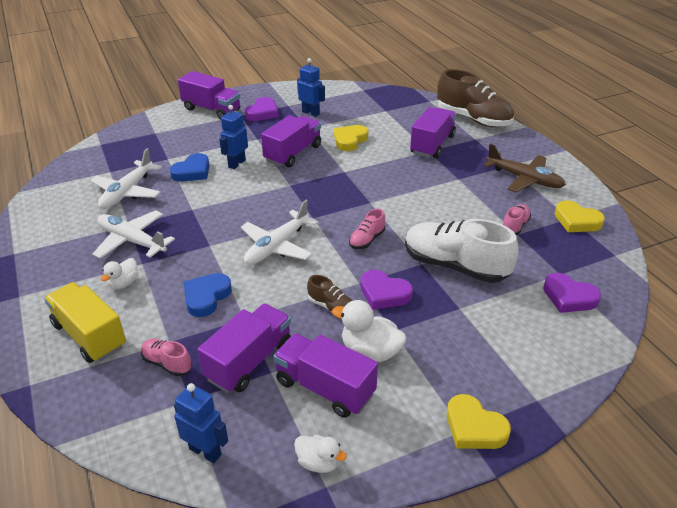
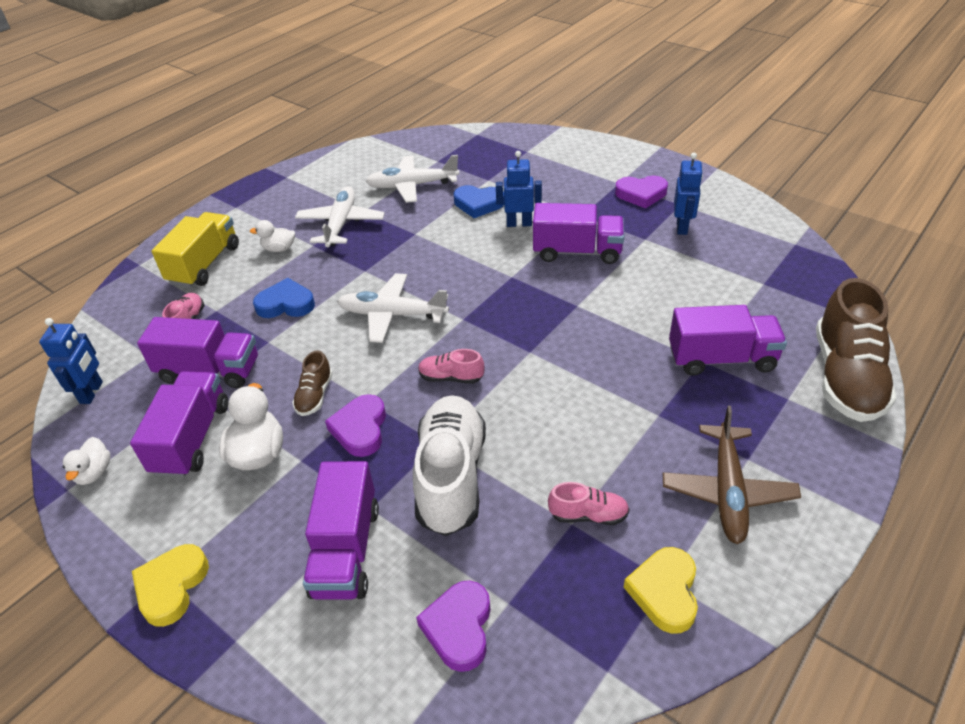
camera: 65 degrees right, 5 degrees up
(211, 110) = (608, 161): purple truck -> purple truck (346, 550)
(350, 140) = (652, 282): yellow heart -> none

